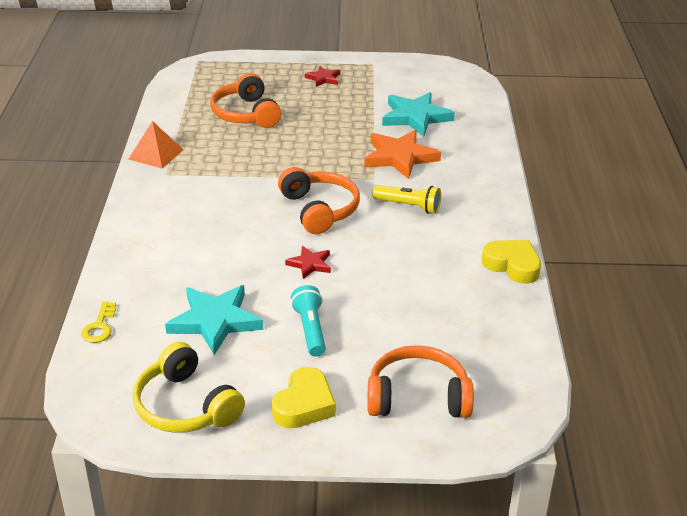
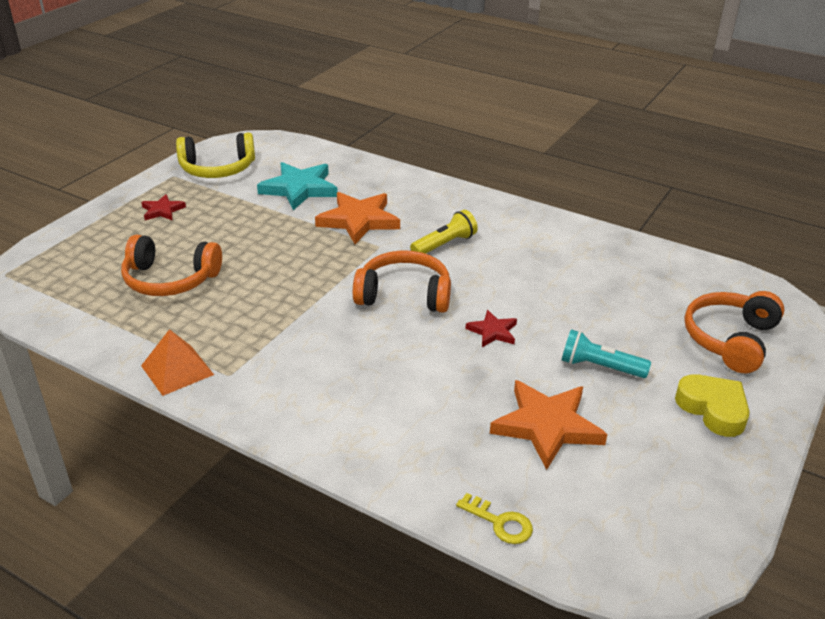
camera: 60 degrees left, 0 degrees up
(186, 406) = (680, 492): yellow headphones -> yellow headphones (217, 169)
(215, 321) = (547, 426): turquoise star -> orange star
(512, 265) = (575, 228): yellow heart -> none

